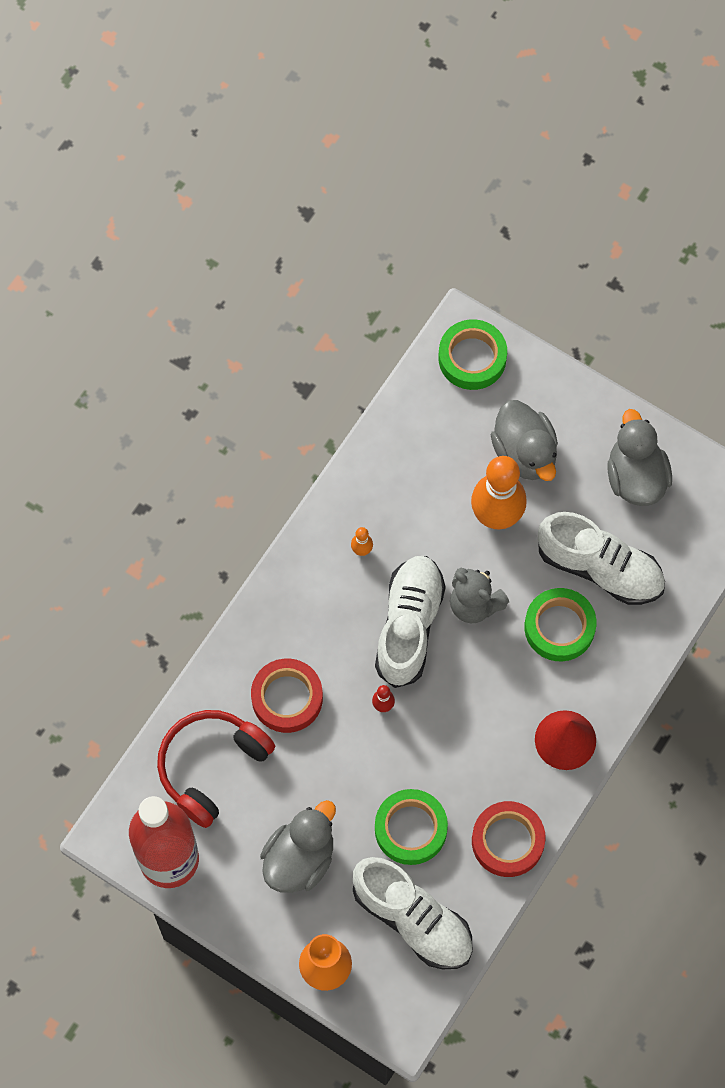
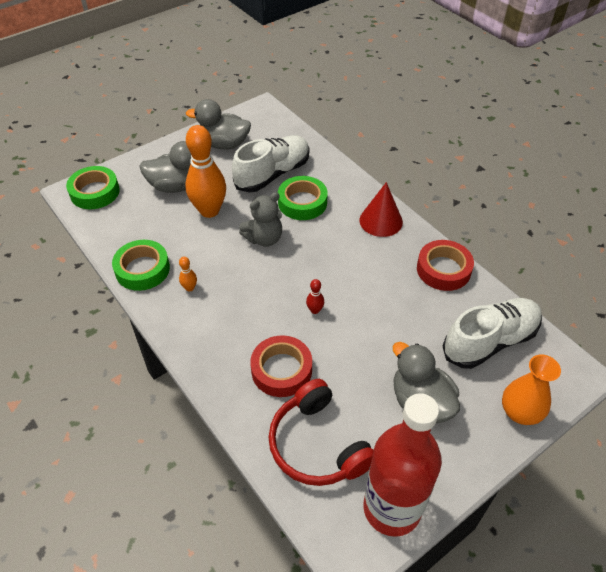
camera: 70 degrees left, 20 degrees down
(409, 626) = (261, 278): white shoe -> none
(410, 829) = (417, 322): green tape -> green tape (142, 269)

